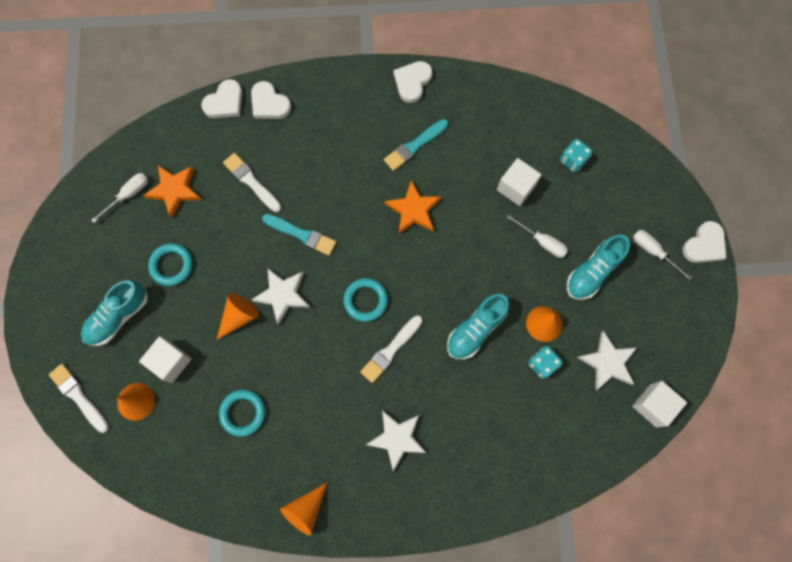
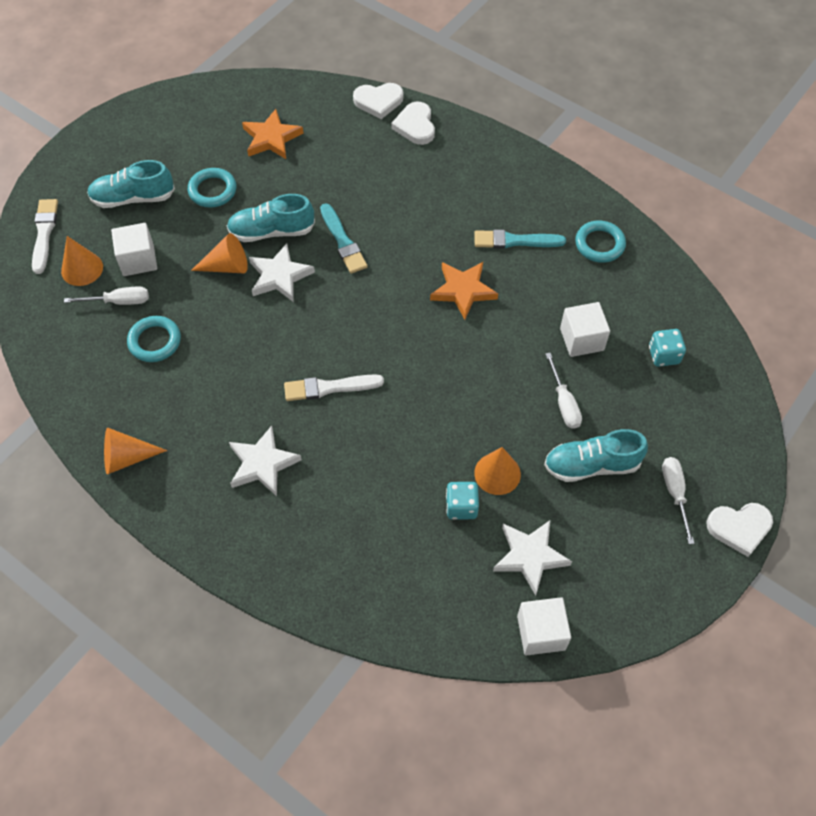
camera: 40 degrees right, 15 degrees down
(128, 195) = (232, 117): white screwdriver -> white screwdriver (119, 301)
(251, 182) = (341, 173): white brush -> none
(365, 300) = (347, 332): turquoise ring -> turquoise ring (599, 244)
(412, 82) = (563, 190): white heart -> none
(476, 329) = (425, 429): turquoise shoe -> turquoise shoe (272, 231)

